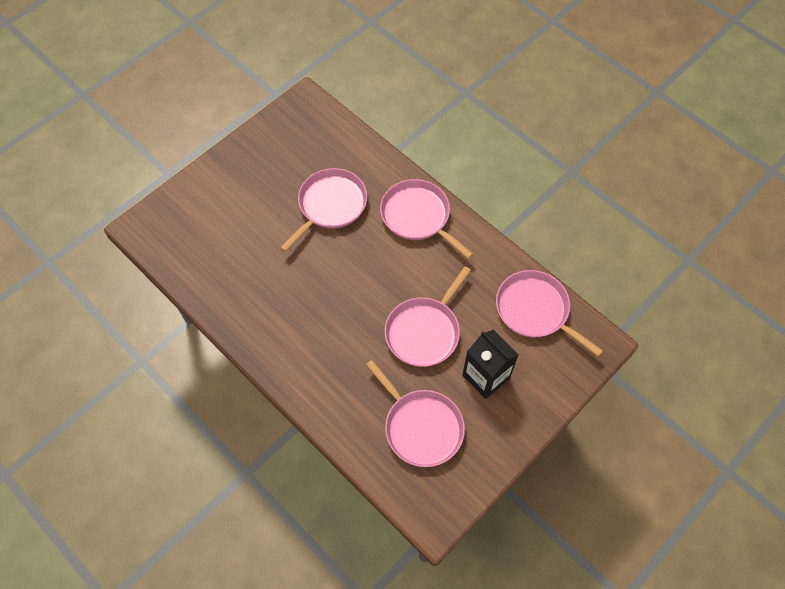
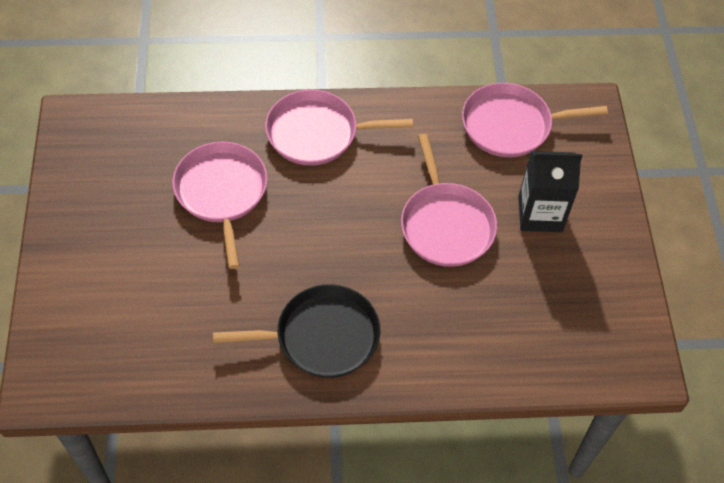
camera: 50 degrees left, 5 degrees down
(288, 328) = (321, 336): none -> black pan
(421, 427) = (542, 305): pink pan -> none

